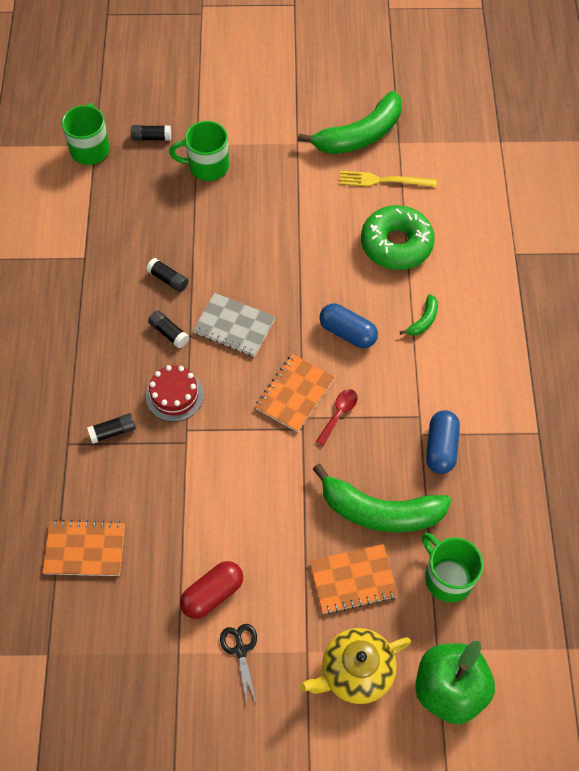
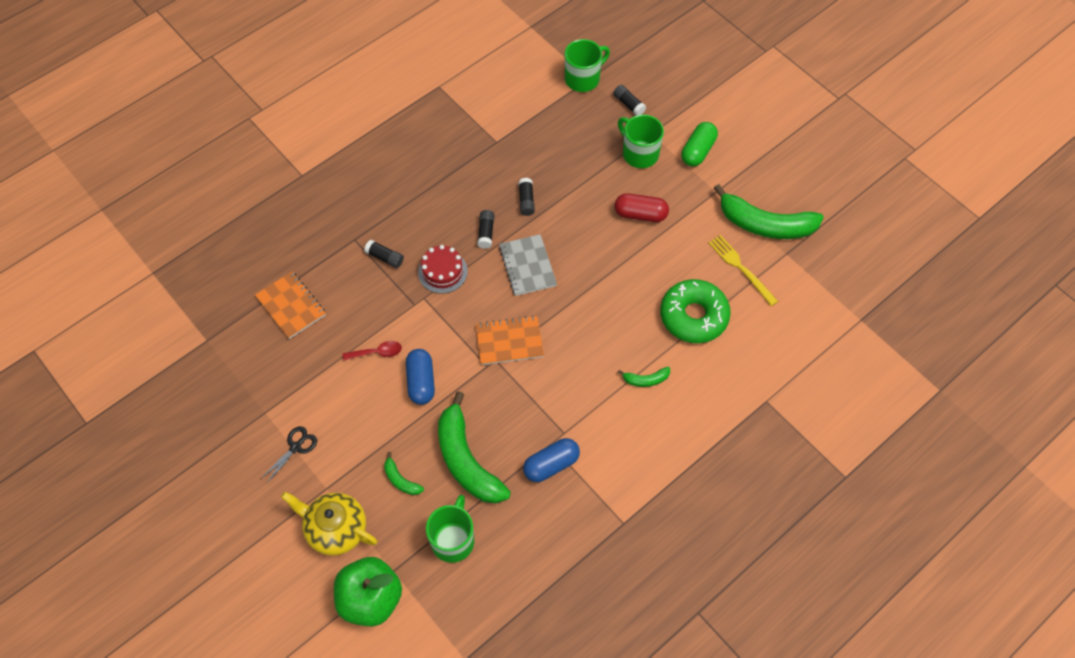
camera: 50 degrees right, 0 degrees up
(212, 594) = (320, 402): red capsule -> red capsule (640, 214)
(247, 126) = (698, 151): none -> green capsule
(339, 414) = (518, 380): red spoon -> red spoon (377, 352)
(347, 333) = (588, 338): blue capsule -> blue capsule (421, 382)
(353, 580) = (401, 480): orange notebook -> green banana

